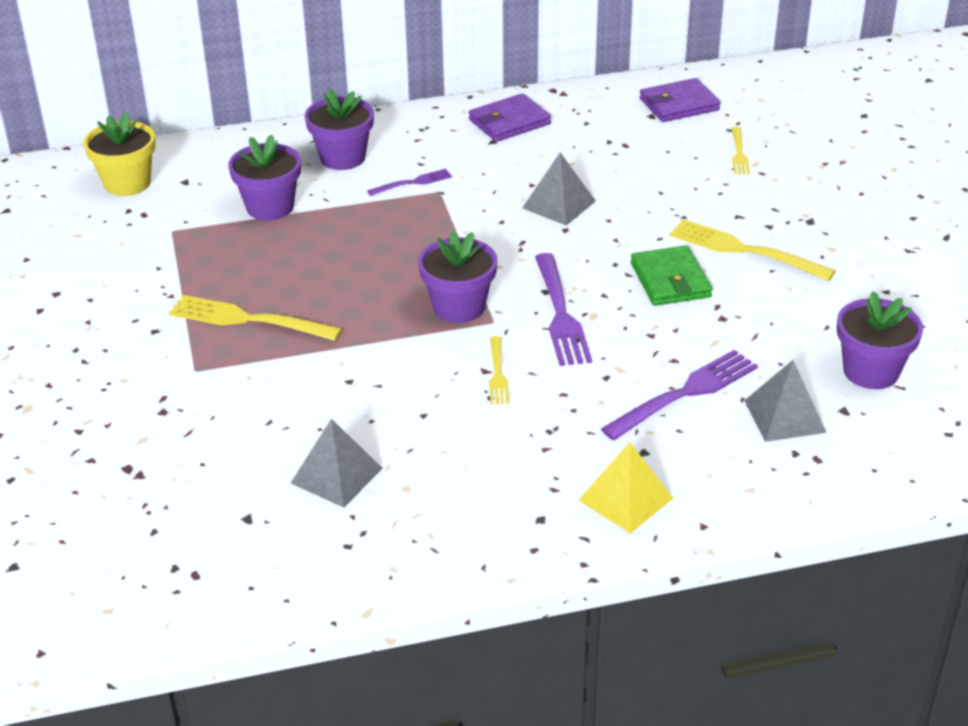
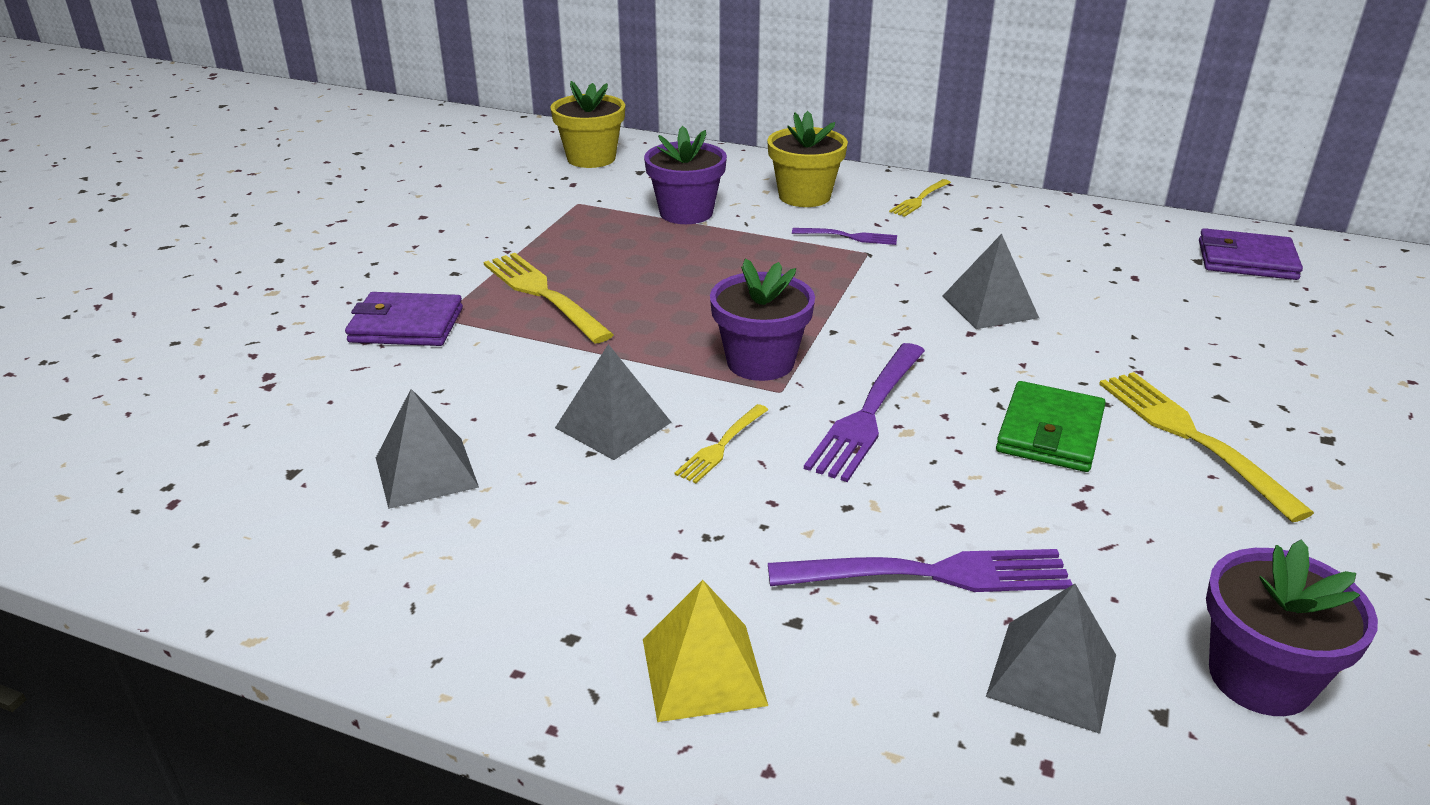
camera: 35 degrees right, 5 degrees down
(342, 157) = (804, 196): purple flower pot -> yellow flower pot
(416, 391) = (613, 425): none -> grey pyramid
(509, 122) = (1015, 218): purple wallet -> purple wallet (406, 325)
(739, 153) = (1285, 331): yellow fork -> yellow fork (919, 199)

